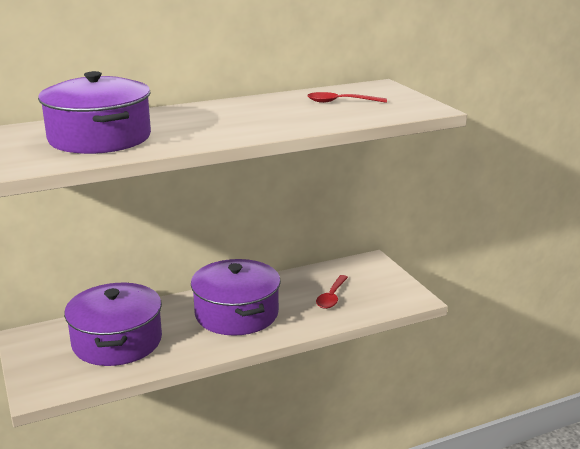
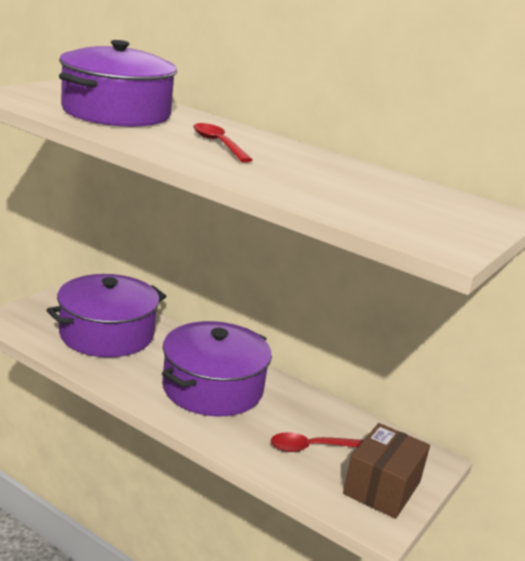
camera: 55 degrees right, 0 degrees up
(340, 102) = (386, 195): red spoon -> red spoon (218, 144)
(385, 286) = (382, 488): none -> brown box

